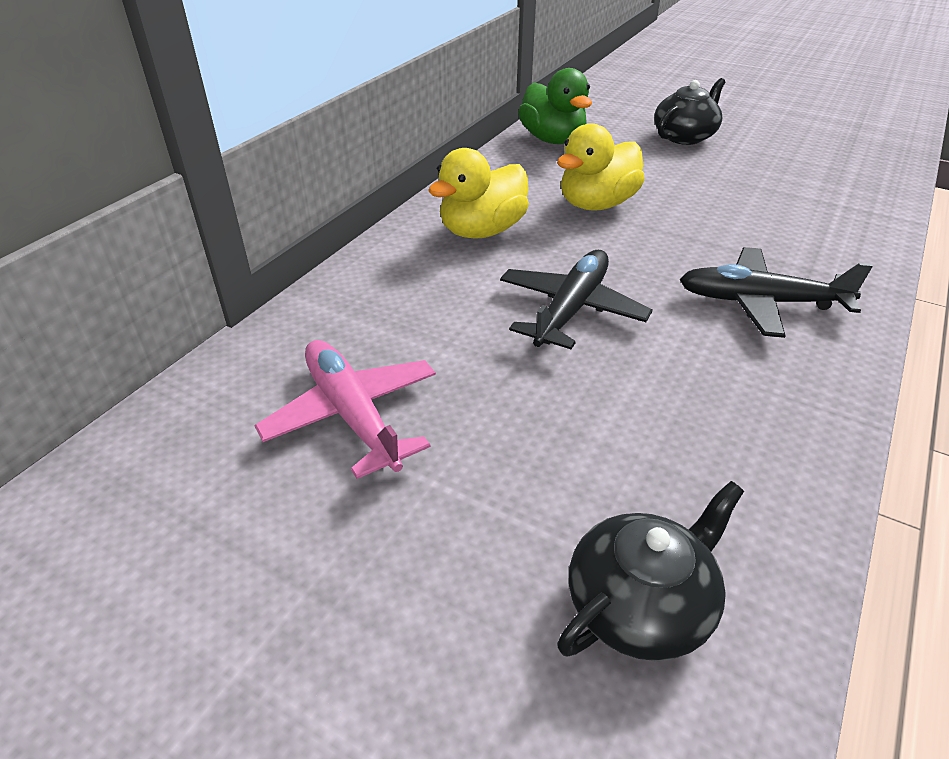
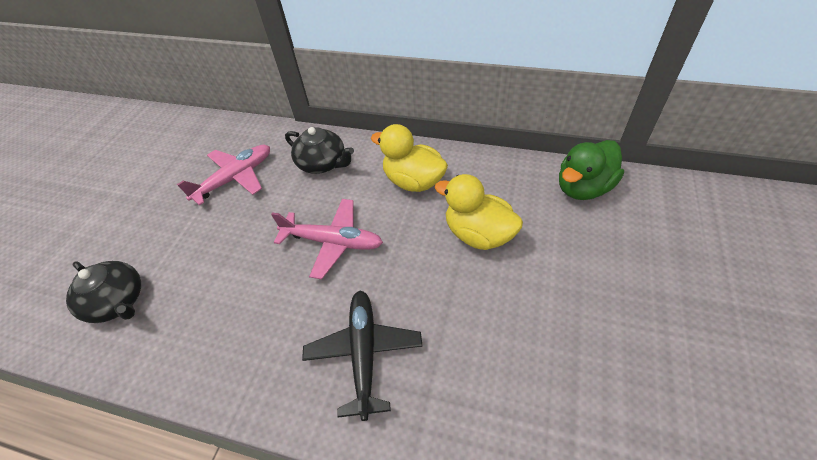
camera: 80 degrees right, 10 degrees up
(570, 310) = (332, 242): black plane -> pink plane
(685, 136) = (661, 283): black teapot -> black teapot (323, 163)

